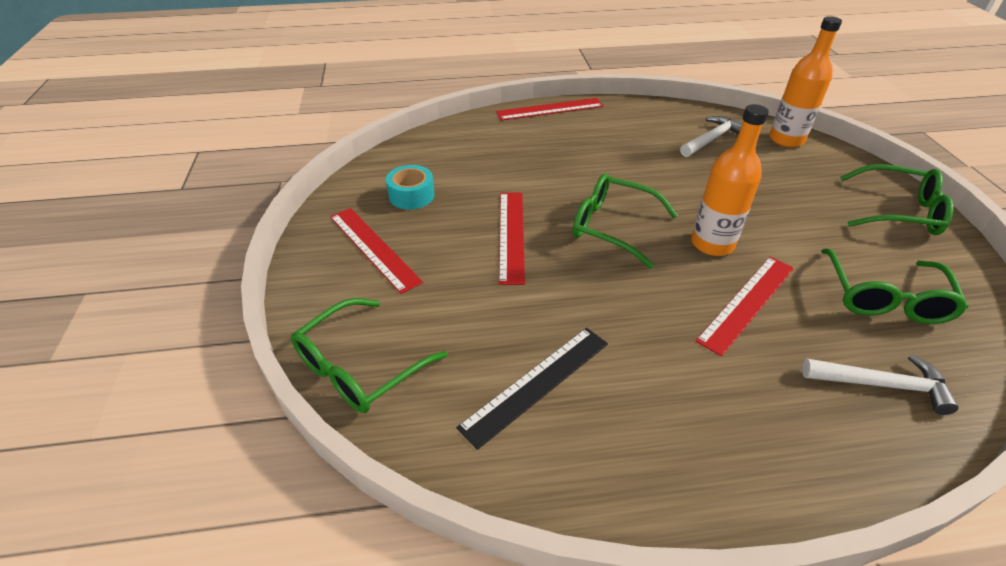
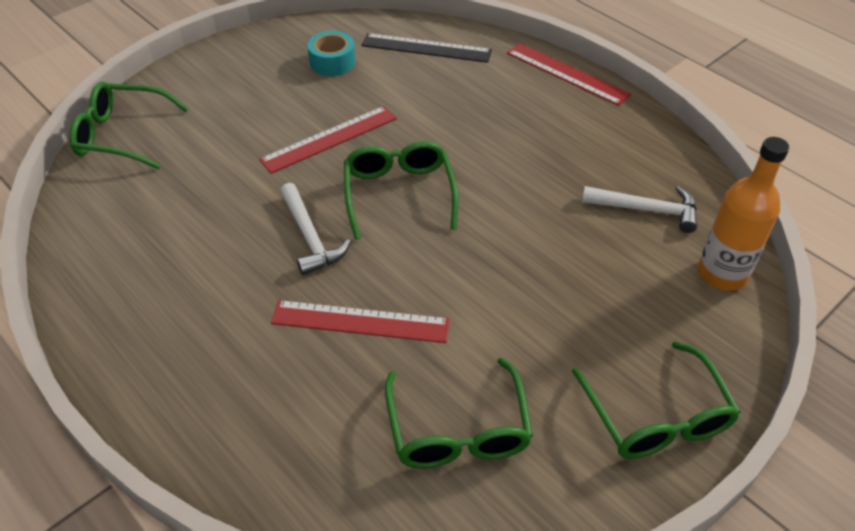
camera: 55 degrees right, 5 degrees up
(373, 248) = (248, 77): red ruler -> none
(536, 383) = (164, 226): black ruler -> black ruler (426, 48)
(712, 244) = (434, 270): orange bottle -> none
(881, 384) = (313, 448): white hammer -> white hammer (310, 237)
(884, 298) = (458, 430): green glasses -> green glasses turned 75 degrees counterclockwise

